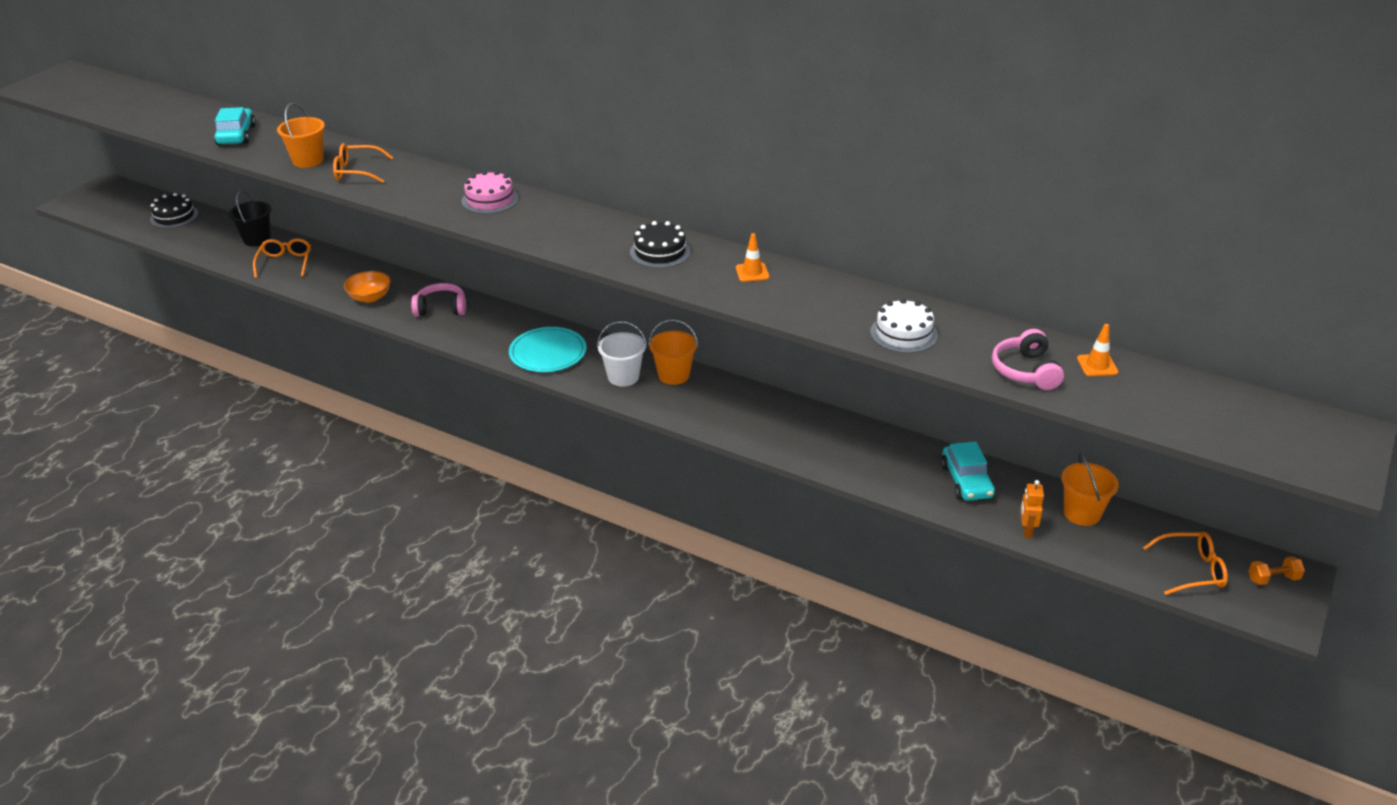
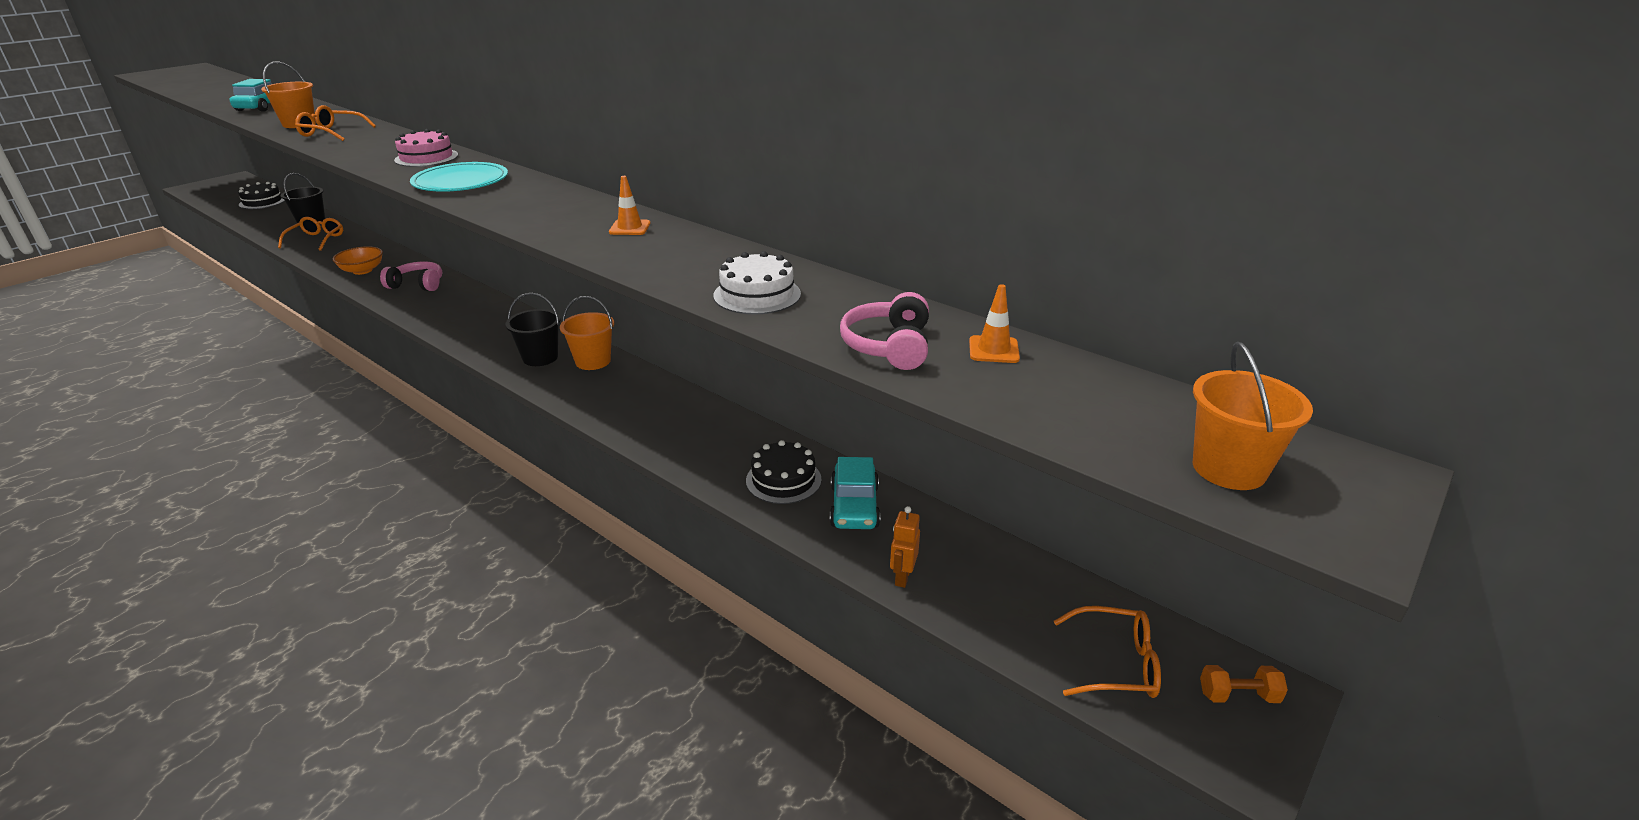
camera: 10 degrees right, 5 degrees down
(548, 353) = (483, 329): turquoise plate -> turquoise plate (461, 182)
(623, 377) = (540, 357): white bucket -> black bucket
(660, 252) = (548, 205): black cake -> black cake (783, 480)
(1082, 513) = (986, 564): orange bucket -> orange bucket (1229, 468)

